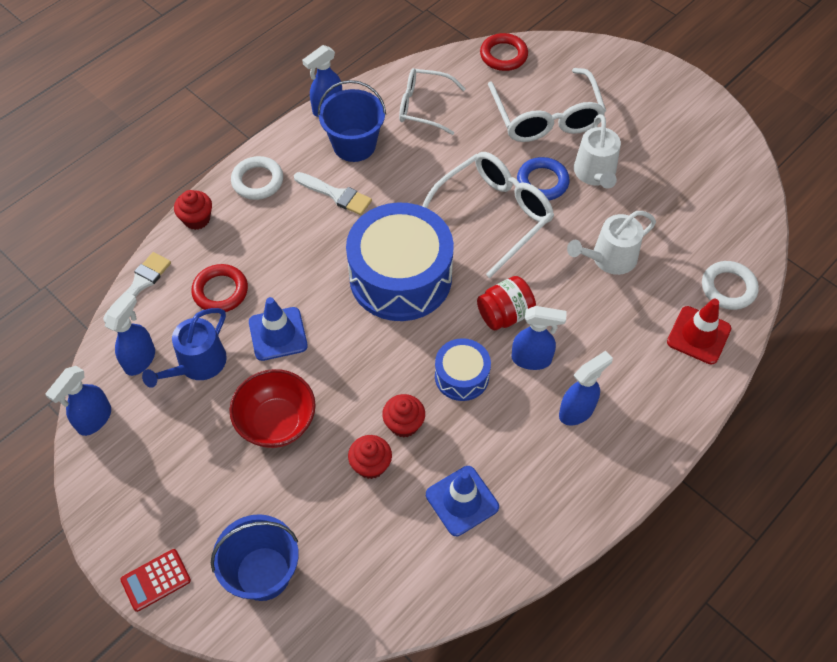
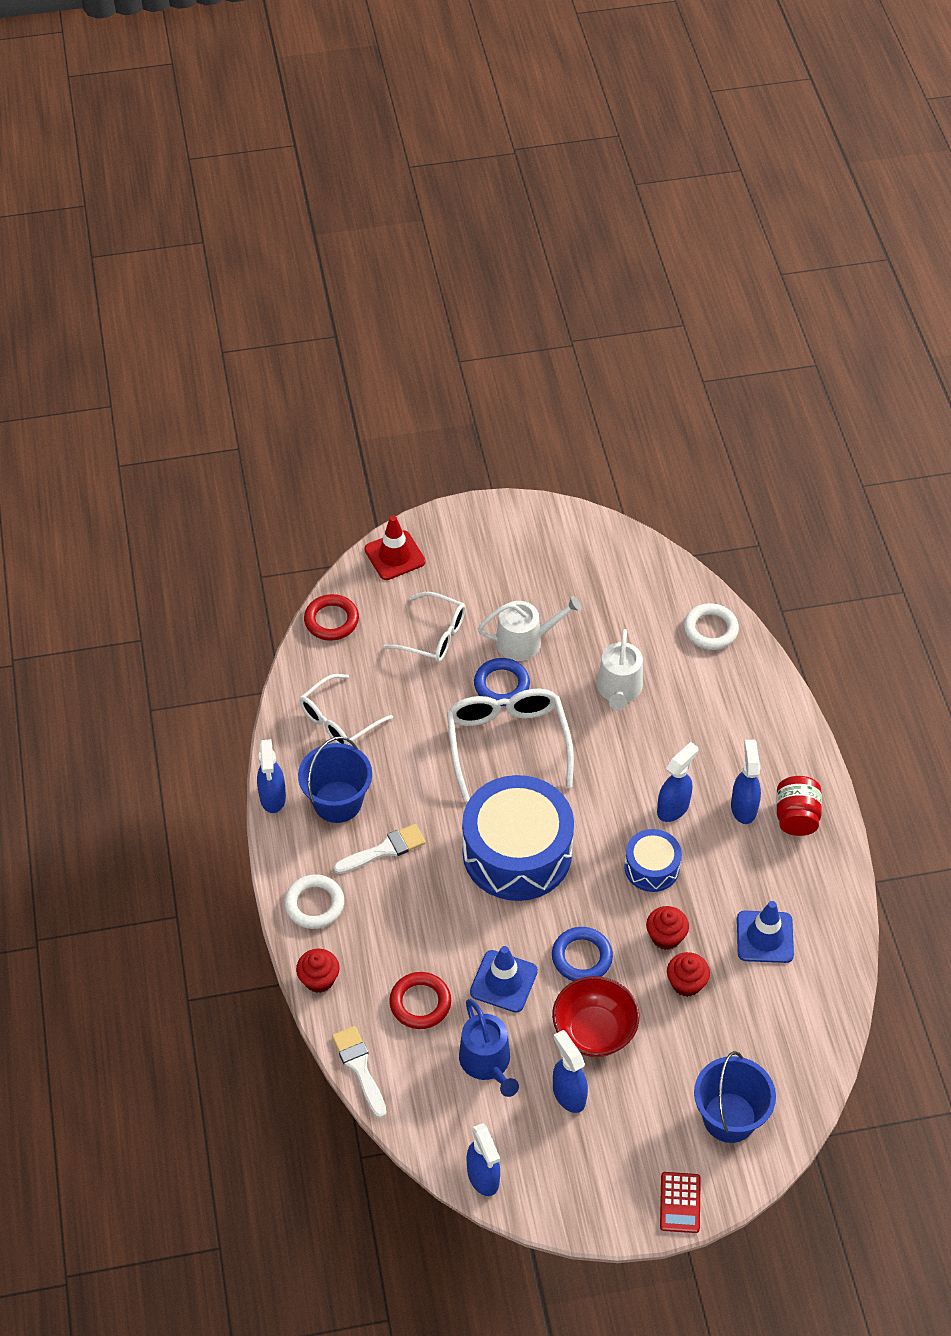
camera: 55 degrees left, 5 degrees down
(140, 359) = (445, 1107): blue spray bottle -> blue spray bottle (568, 1094)
(339, 374) = (582, 957): none -> blue ring
(505, 314) = (616, 799): red jar -> red jar (796, 817)
(547, 118) = (434, 635): white glasses -> white glasses, size x0.66
(595, 174) = (525, 641): white watering can -> white watering can turned 45 degrees counterclockwise
(698, 335) = (738, 680): red traffic cone -> red traffic cone (394, 556)

